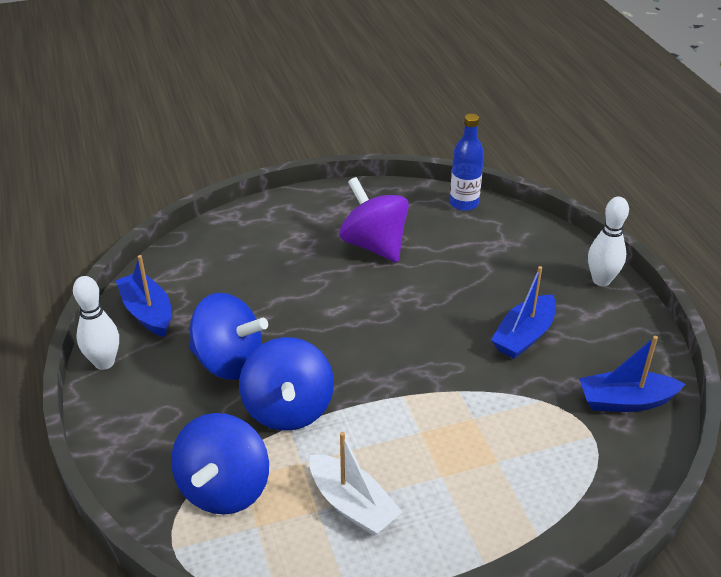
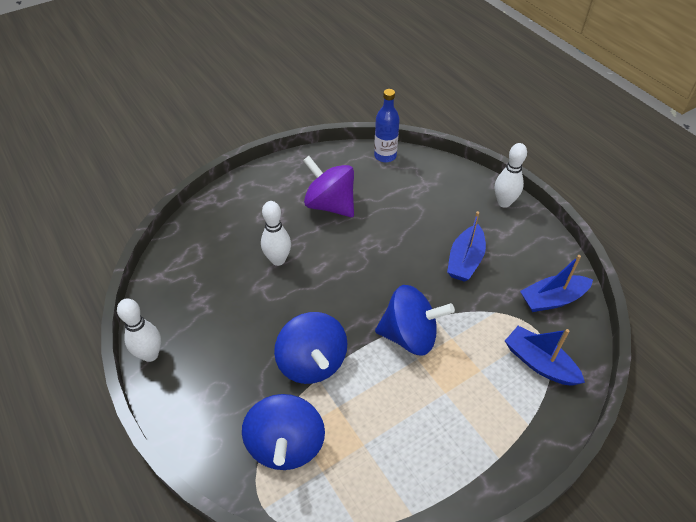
camera: 15 degrees left, 10 degrees up
(148, 312) = (171, 301): blue boat -> blue boat (539, 363)
(229, 362) = (252, 331): blue spinning top -> blue spinning top (410, 336)
(288, 293) = (278, 260): none -> white bowling pin
(352, 505) = (388, 434): white boat -> none

